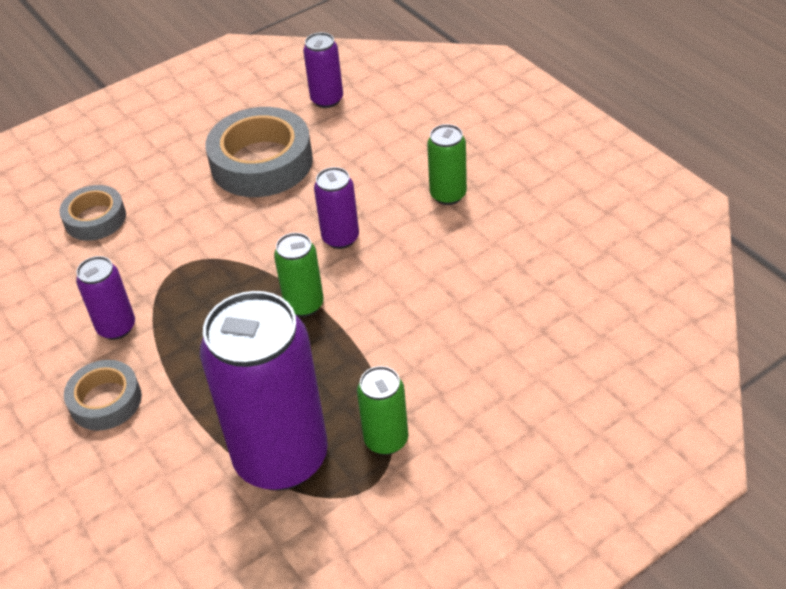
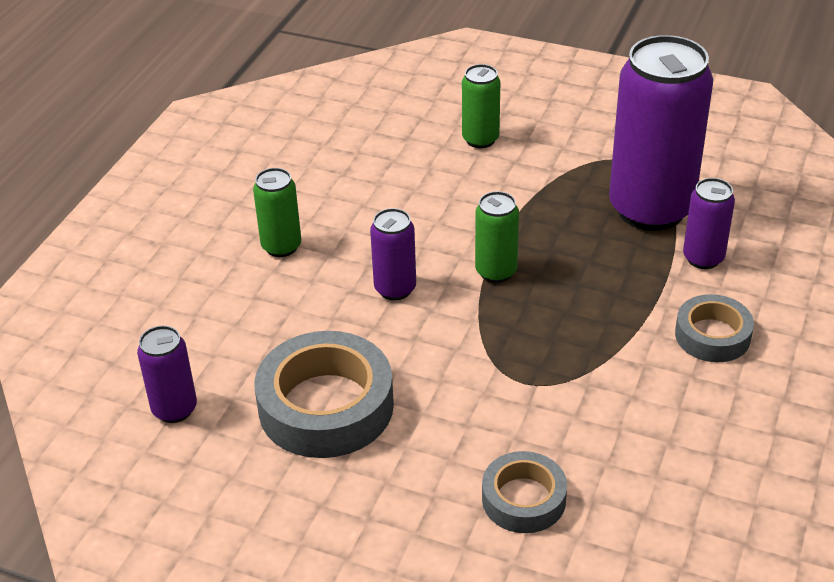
camera: 125 degrees left, 5 degrees down
(116, 327) = (637, 380): purple can -> purple can (703, 258)
(386, 440) = (581, 168): green can -> green can (480, 139)

